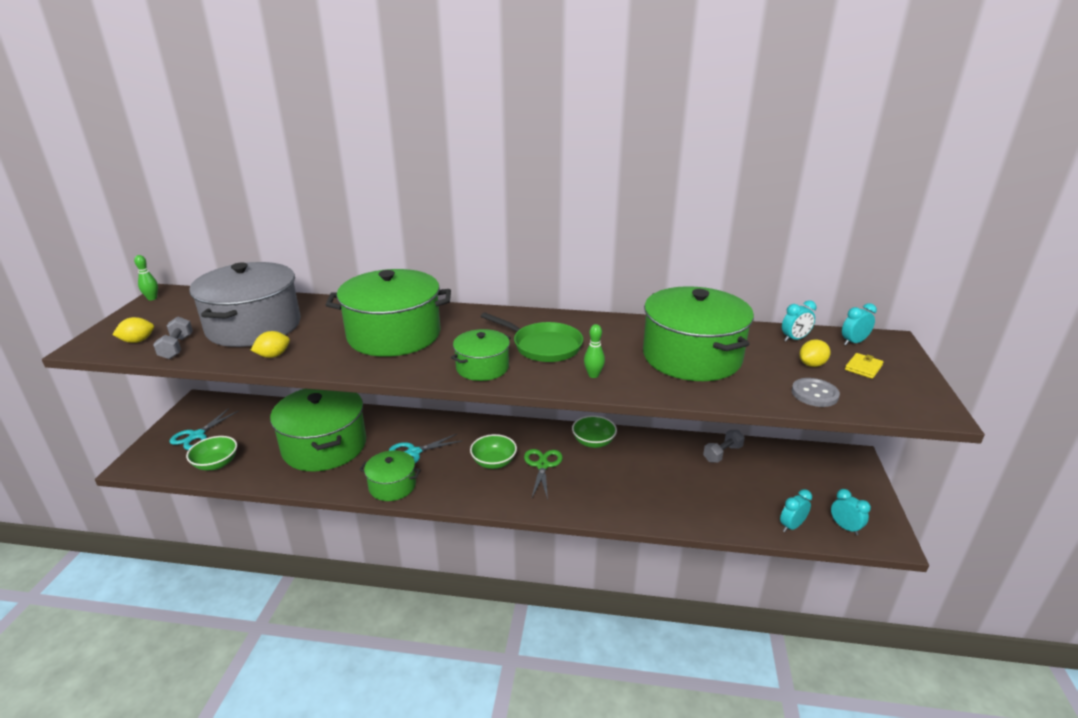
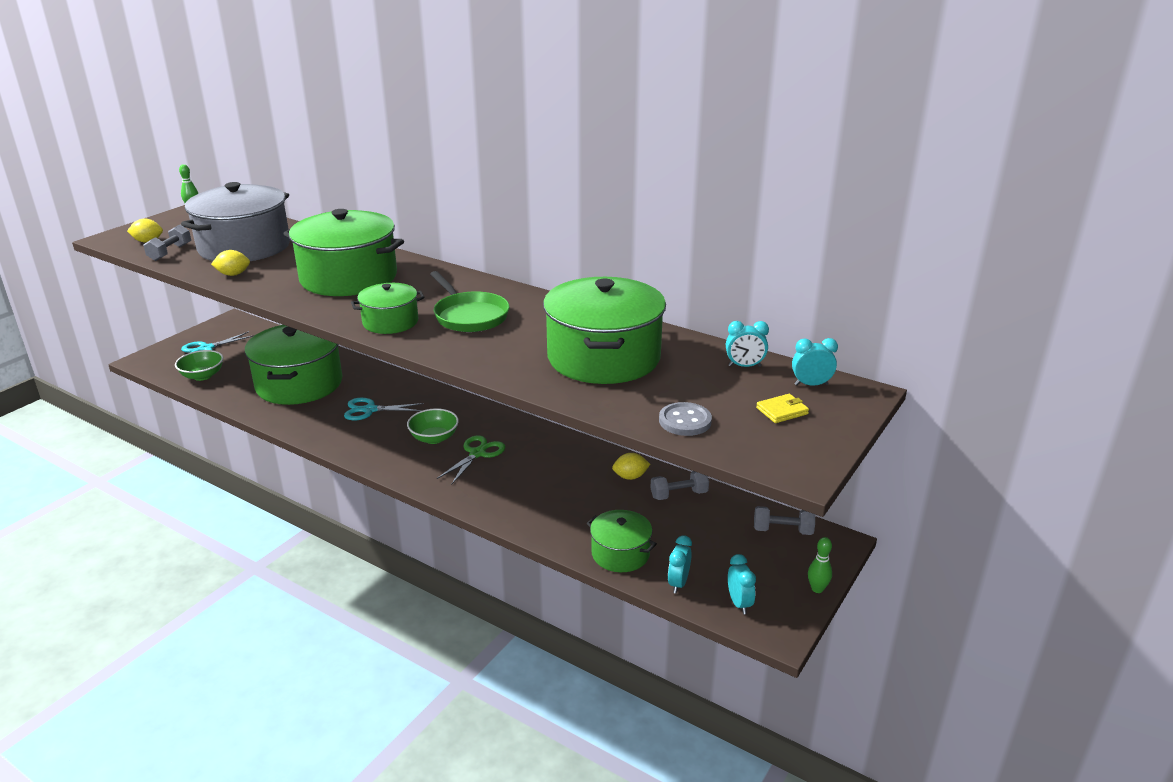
camera: 25 degrees right, 0 degrees up
(392, 486) = (326, 433): green pot -> green pot (620, 554)
(593, 375) = (482, 351): green bowling pin -> green bowling pin (817, 589)
(593, 442) = (550, 446): green bowl -> none
(791, 526) = (678, 583): turquoise clock -> turquoise clock turned 60 degrees counterclockwise
(812, 364) = (725, 394): yellow lemon -> yellow lemon (630, 477)
(814, 459) = (782, 530): none -> grey dumbbell

